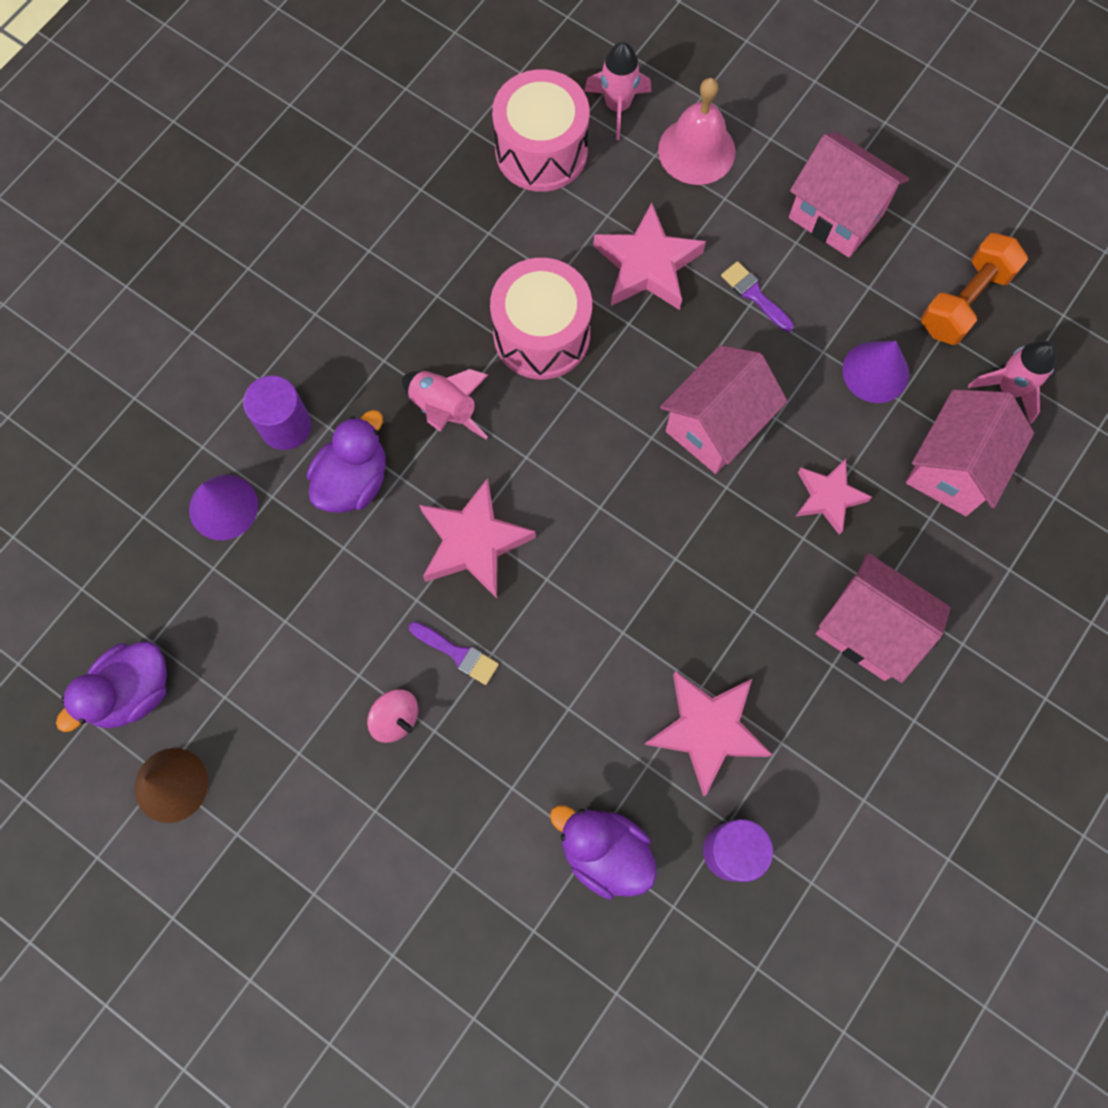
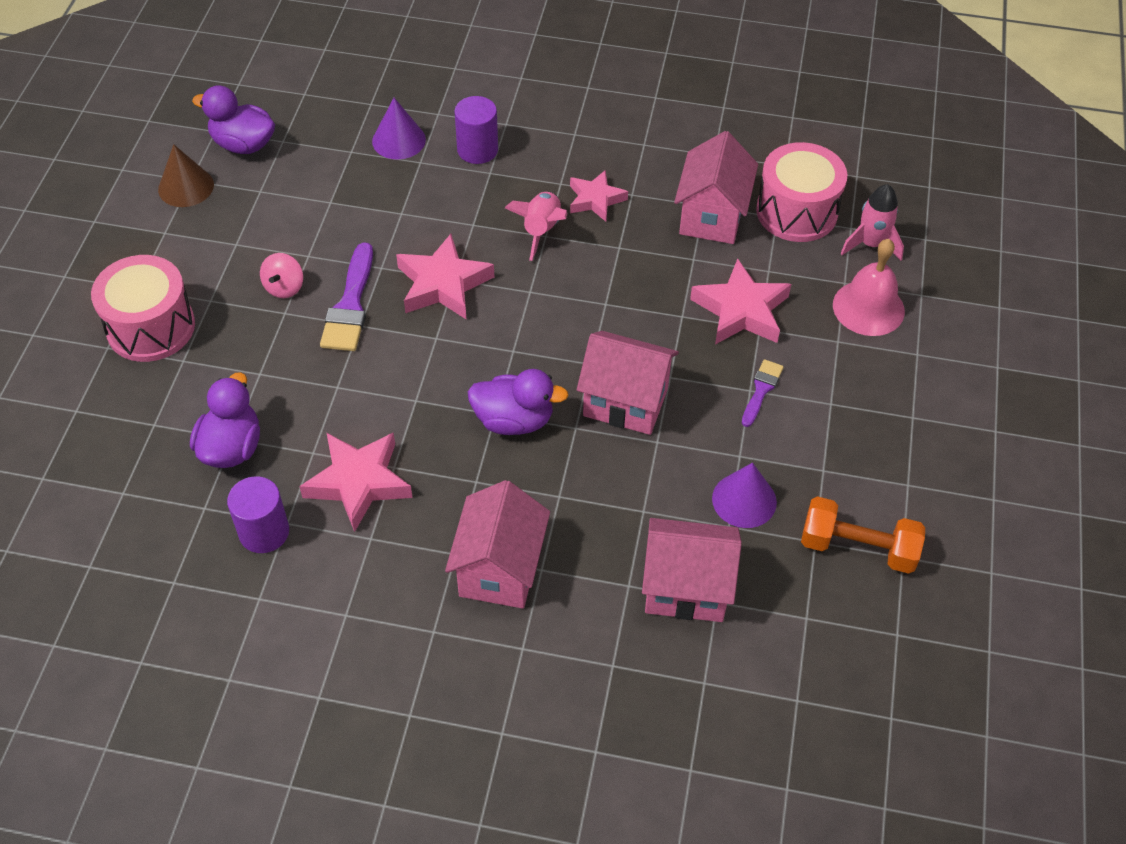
camera: 65 degrees right, 20 degrees down
(353, 480) = (456, 200): purple duck -> purple duck (514, 420)
(457, 654) = (350, 305): purple brush -> purple brush, size x1.72
(541, 334) = (638, 265): pink drum -> pink drum (151, 327)
(828, 497) = (606, 502): pink star -> pink star (595, 199)
(836, 215) = (876, 423): pink house -> pink house (712, 216)
(1009, 388) = (792, 610): pink rocket -> none

